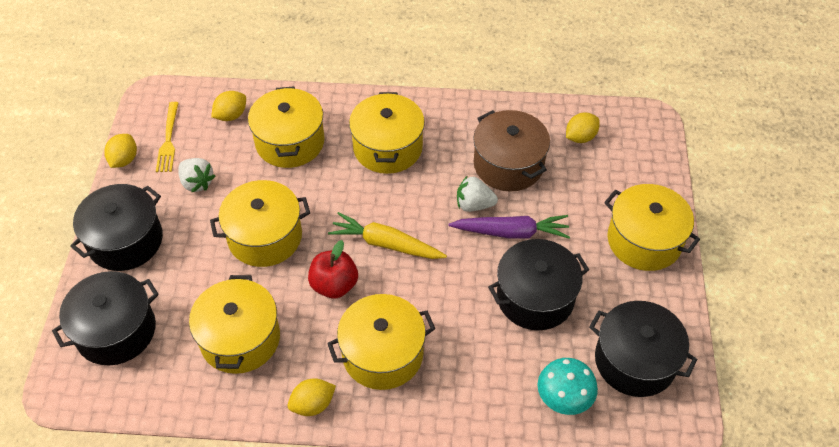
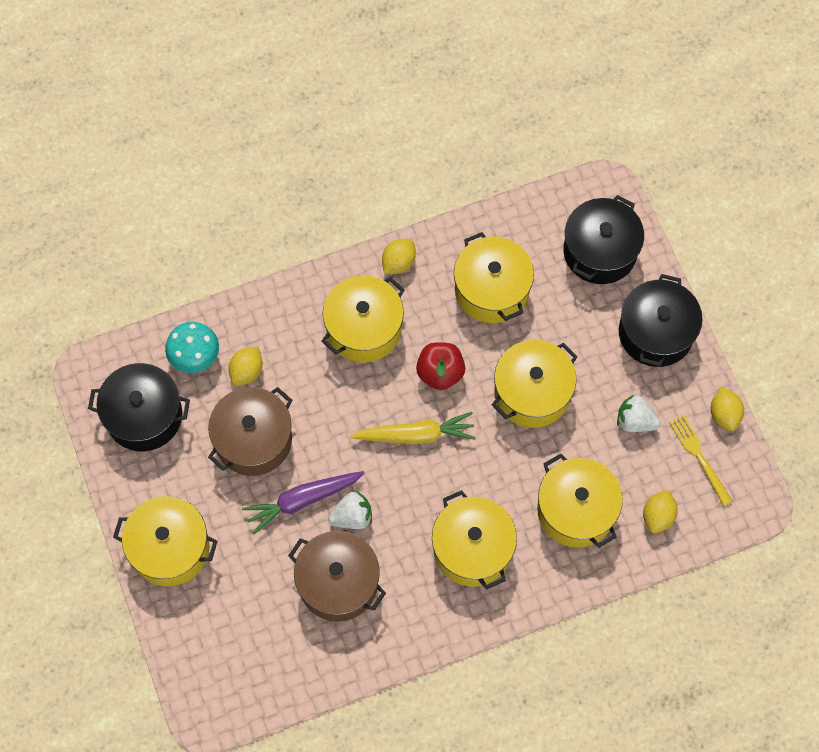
camera: 155 degrees right, 15 degrees up
(535, 297) = (253, 440): black pot -> brown pot
(580, 137) = (276, 655): yellow lemon -> yellow lemon (247, 371)

